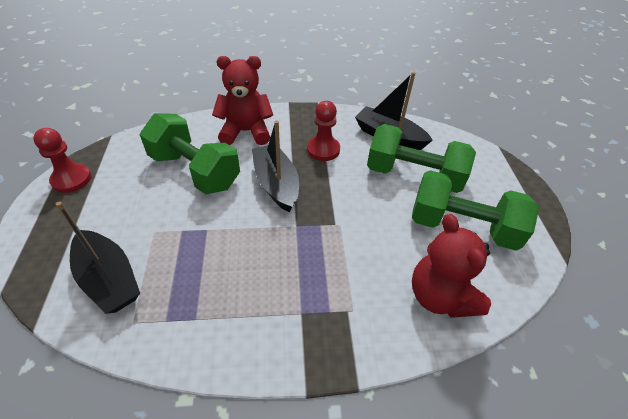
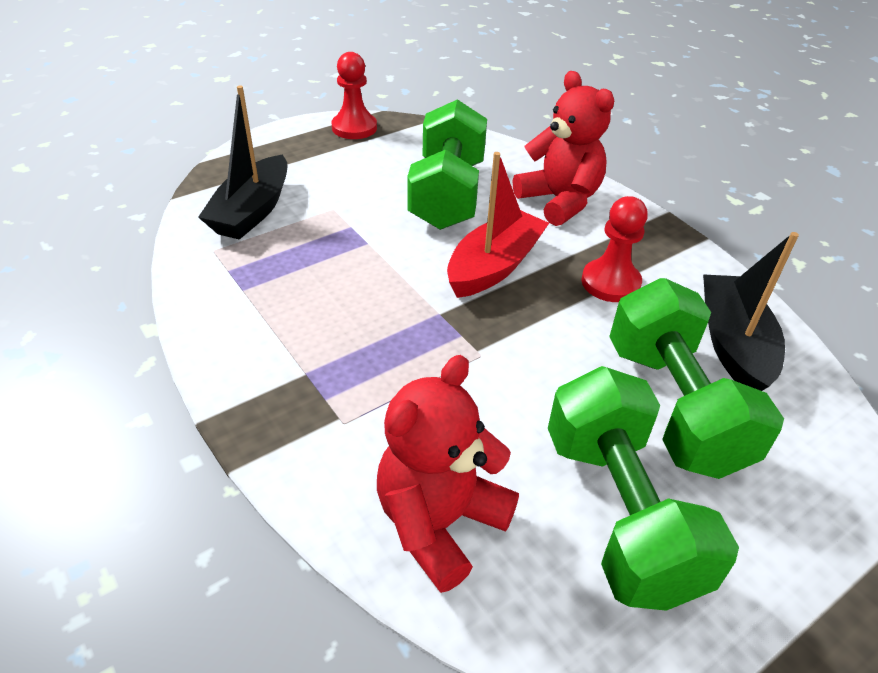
camera: 60 degrees right, 5 degrees down
(276, 184) = (494, 266): black boat -> red boat

